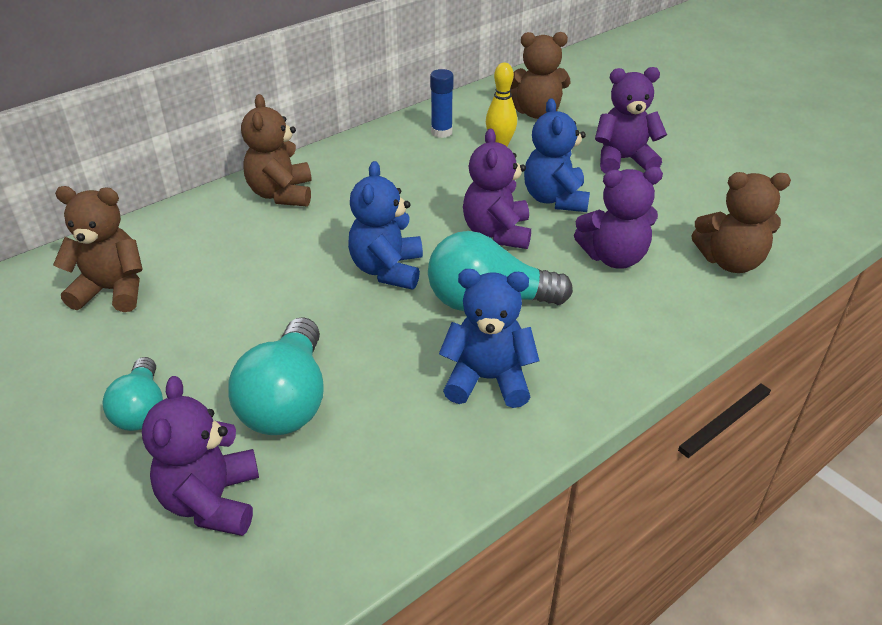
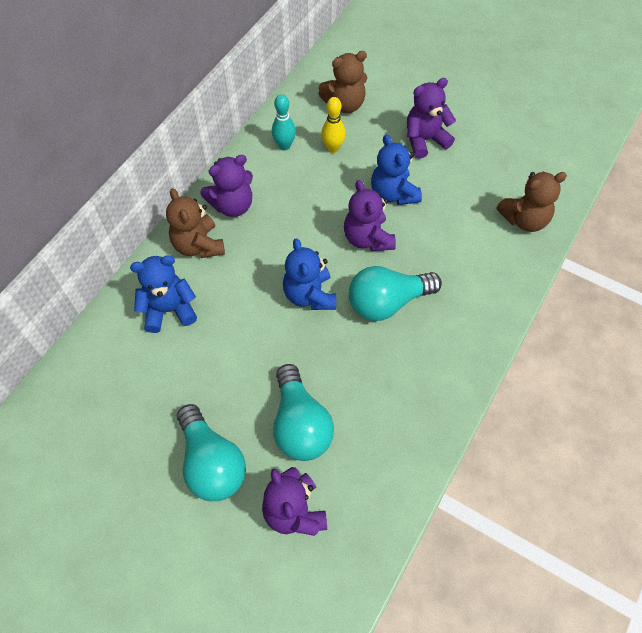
camera: 20 degrees left, 20 degrees up
(112, 290) = (129, 374): brown teddy bear -> none
(141, 409) = (211, 463): turquoise light bulb -> turquoise light bulb, size x1.63
(441, 132) = (284, 146): blue glue stick -> turquoise bowling pin
(487, 379) = (414, 366): blue teddy bear -> blue teddy bear (169, 310)
(614, 257) = (451, 238): purple teddy bear -> purple teddy bear (232, 205)

